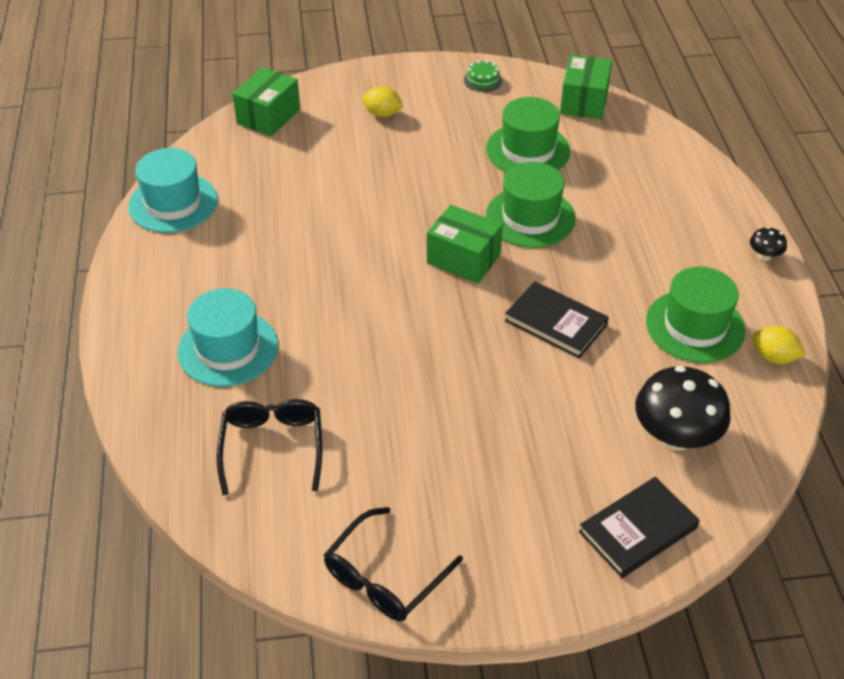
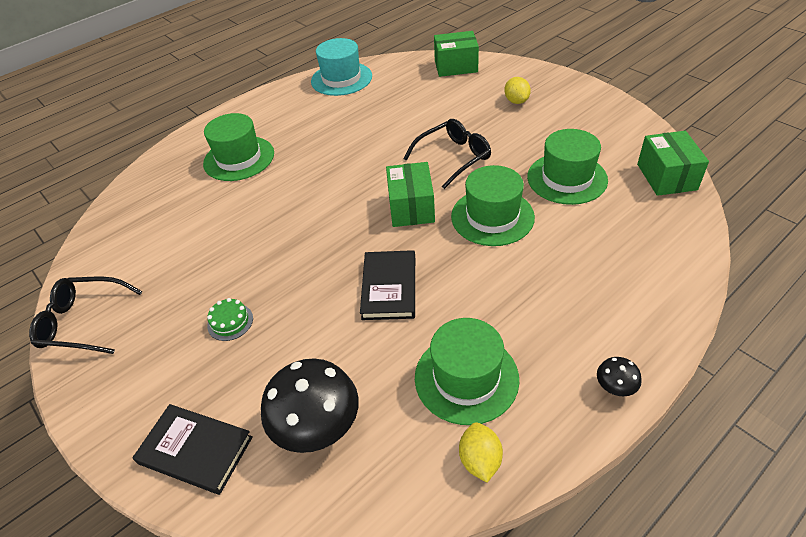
camera: 60 degrees right, 0 degrees up
(228, 348) = (239, 158): turquoise hat -> green hat
(272, 448) = (168, 217): black glasses -> black glasses (453, 158)
(483, 80) = (615, 120): green cake -> green cake (230, 322)
(584, 101) = (666, 177): green box -> green box turned 75 degrees counterclockwise

